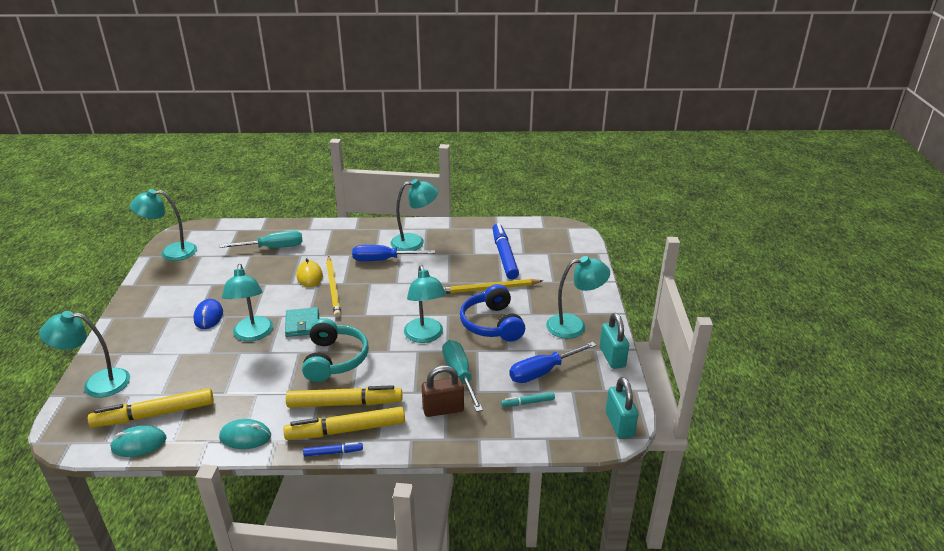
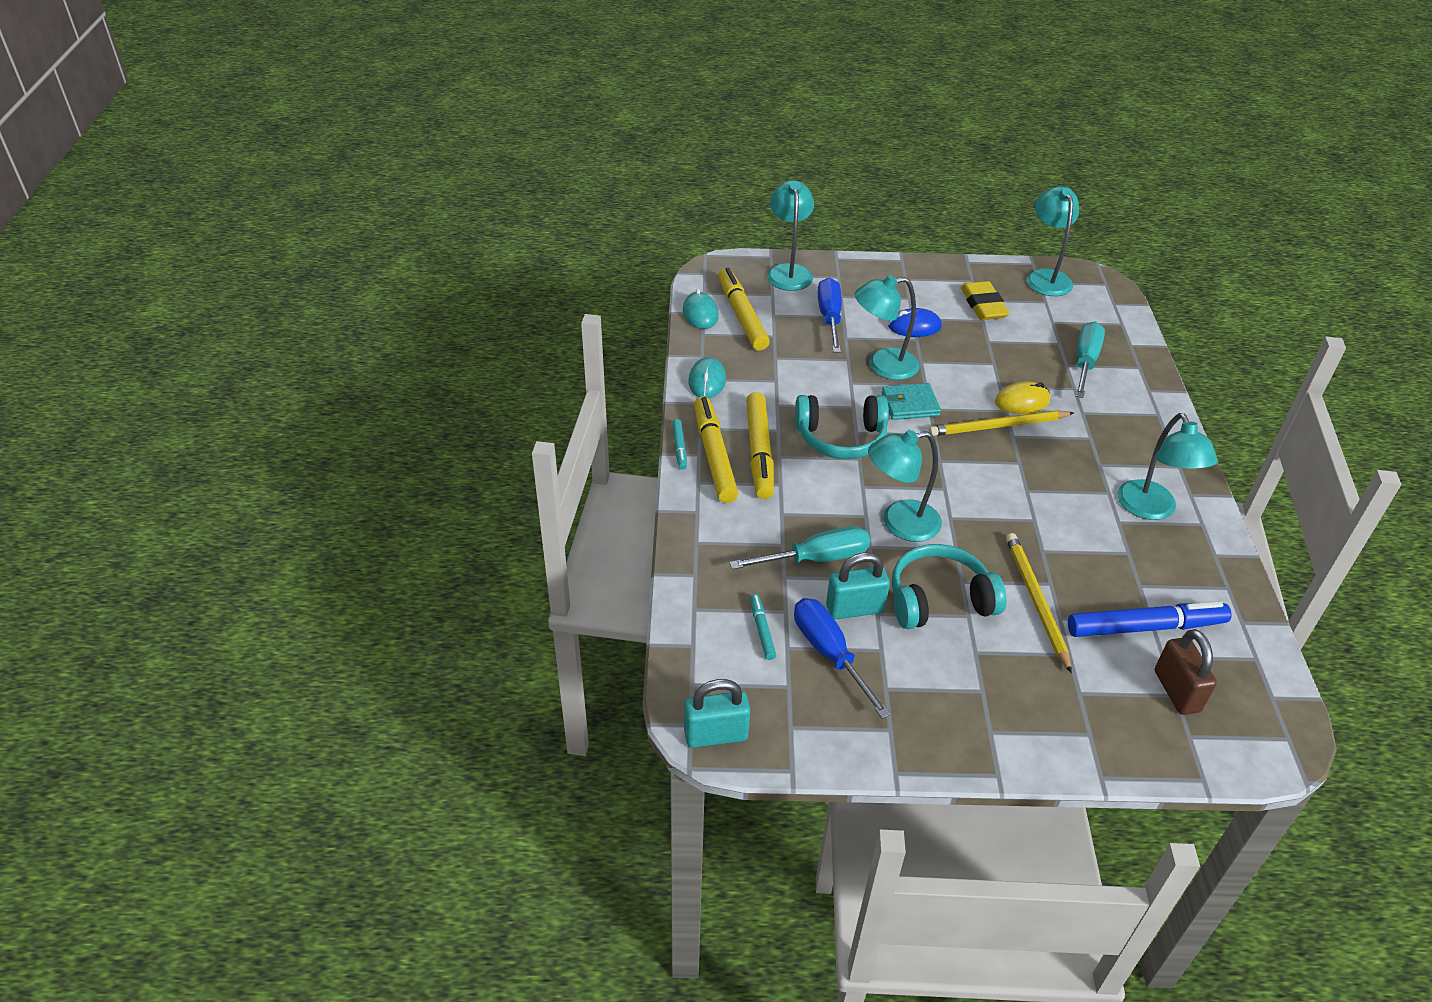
camera: 90 degrees right, 10 degrees up
(194, 282) = (983, 305): none -> yellow eraser
(274, 248) = (1085, 361): turquoise screwdriver -> turquoise screwdriver turned 150 degrees counterclockwise
(333, 452) = (679, 448): blue marker -> turquoise marker
(383, 260) = (1085, 473): blue screwdriver -> blue screwdriver (829, 317)
(443, 409) = (748, 541): brown padlock -> brown padlock (1176, 691)
(492, 324) = (939, 600): blue headphones -> turquoise headphones
(574, 325) = (951, 708): turquoise lamp -> none
(612, 357) = (871, 751): turquoise padlock -> turquoise padlock (854, 609)

